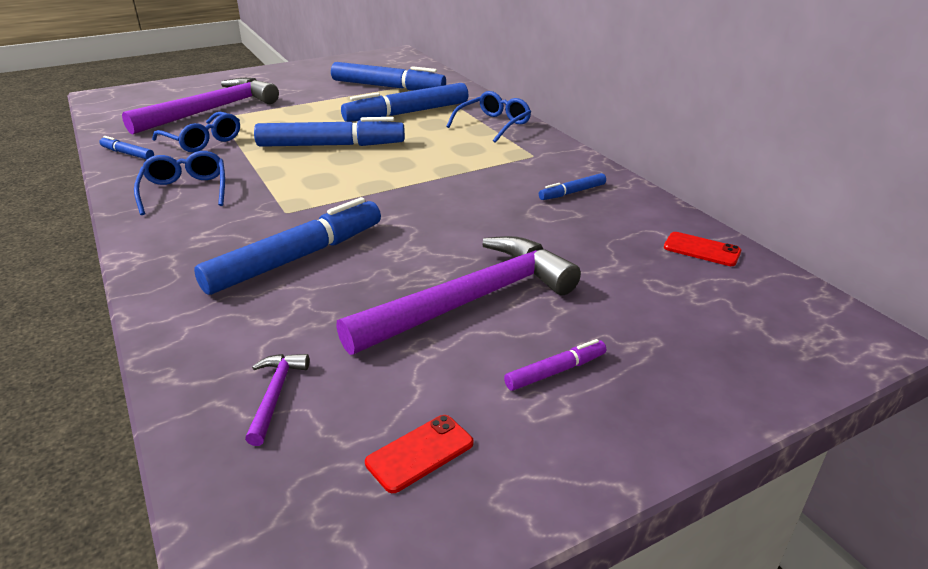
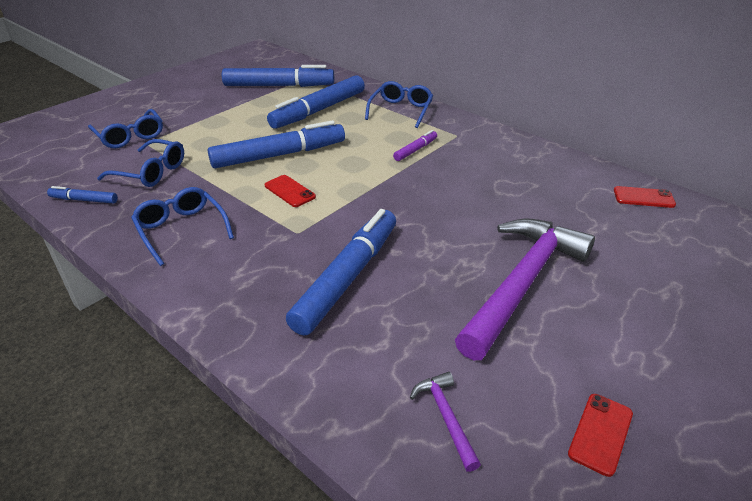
camera: 20 degrees left, 5 degrees up
(212, 110) = (130, 136): purple hammer -> blue glasses
(312, 177) = (290, 191): none -> red phone
(555, 371) = (633, 330): purple marker -> purple marker (415, 150)
(572, 192) = (514, 165): blue marker -> none

